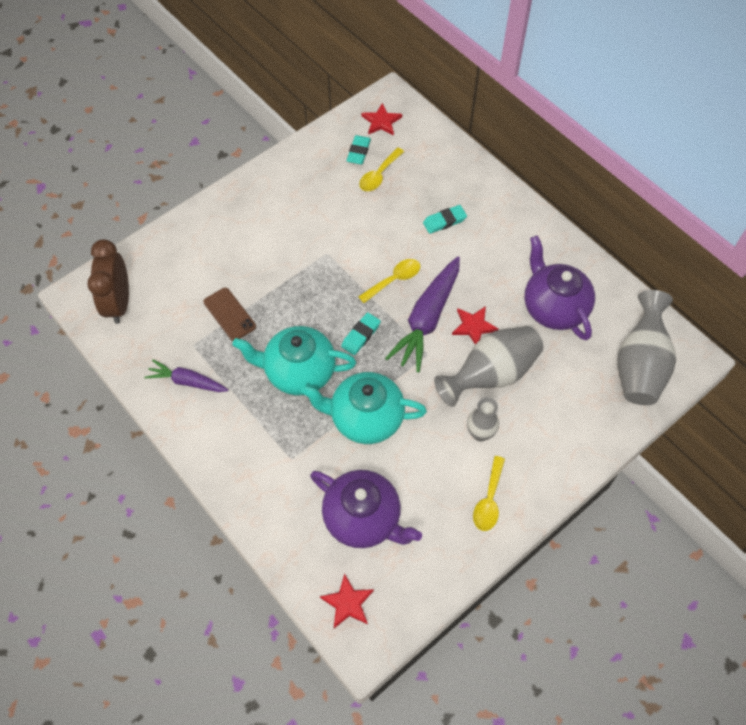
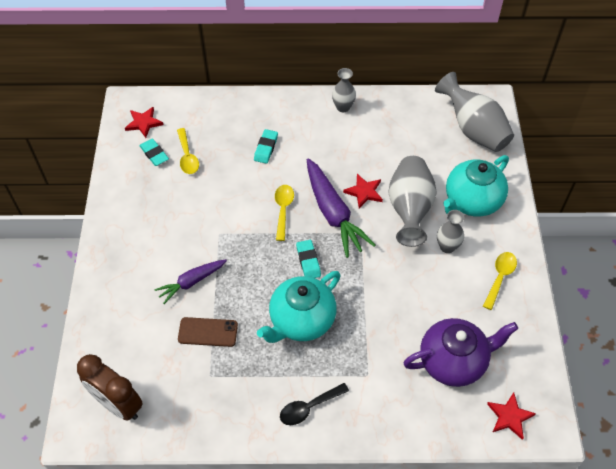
camera: 50 degrees left, 5 degrees down
(188, 382) = (239, 401): purple carrot -> purple carrot (192, 282)
(224, 435) = (309, 407): none -> black spoon
(365, 418) = (377, 305): turquoise teapot -> turquoise teapot (471, 201)
(489, 500) = (500, 277): yellow spoon -> yellow spoon turned 120 degrees counterclockwise
(550, 244) = (343, 107): none -> grey vase
(553, 308) = (391, 140): purple teapot -> none

